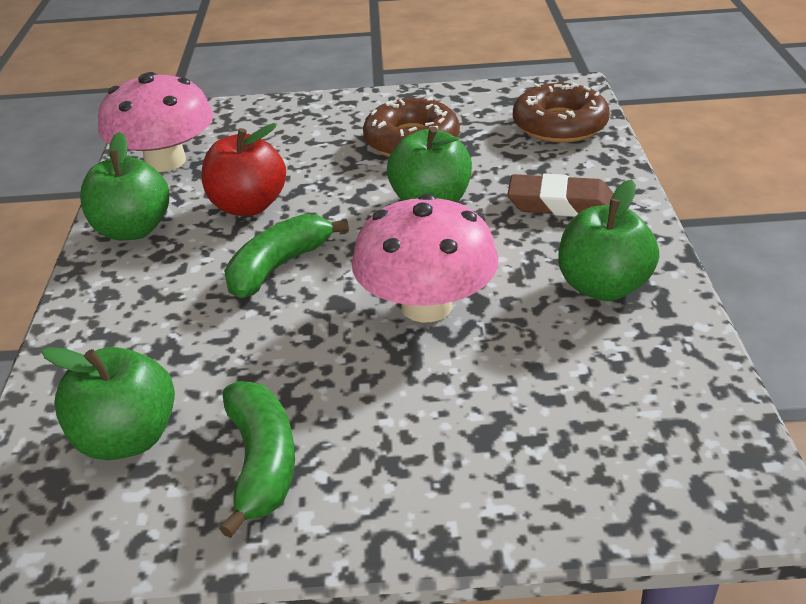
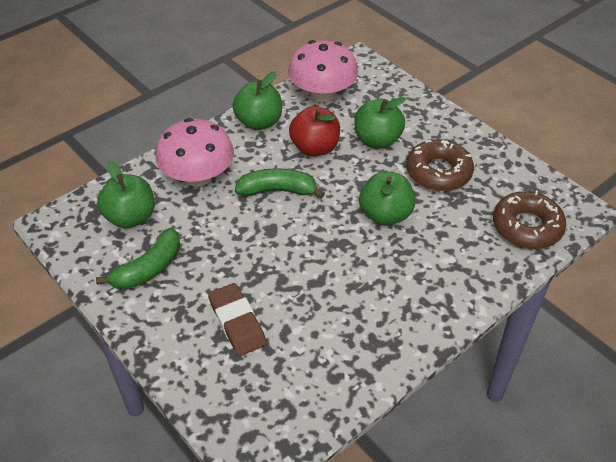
camera: 50 degrees right, 10 degrees up
(426, 306) = (296, 263): pink mushroom -> pink mushroom (198, 176)
(561, 203) = (439, 270): brown eraser -> brown eraser (237, 322)
(603, 287) = (375, 327): green apple -> green apple (377, 140)

